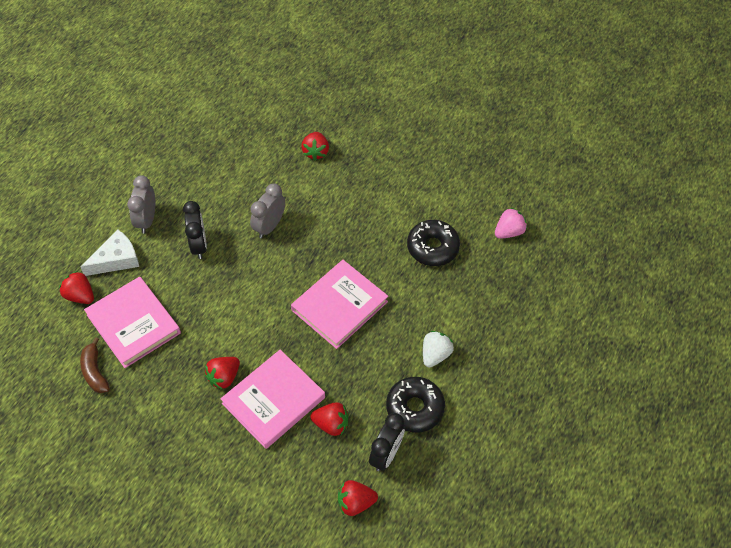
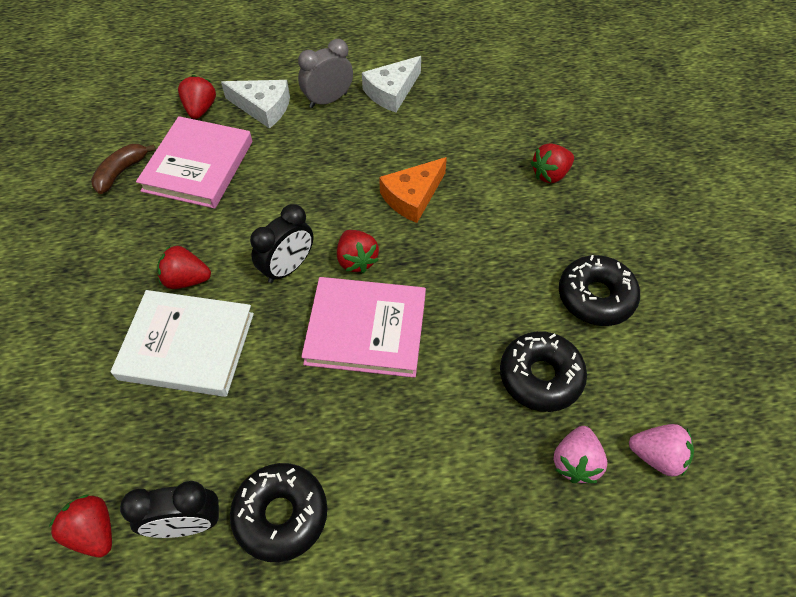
camera: 55 degrees right, 0 degrees up
(174, 182) = (392, 92): none -> white cheese
(199, 245) = (334, 156): black clock -> black clock (288, 268)
(269, 226) = (412, 197): grey clock -> orange cheese
(273, 400) = (187, 346): pink book -> white book
(331, 424) = (193, 428): red strawberry -> red strawberry (356, 260)
(409, 191) = (595, 297): none -> black donut
(435, 355) = (381, 487): white strawberry -> none
(486, 265) = (575, 462): none -> pink strawberry

